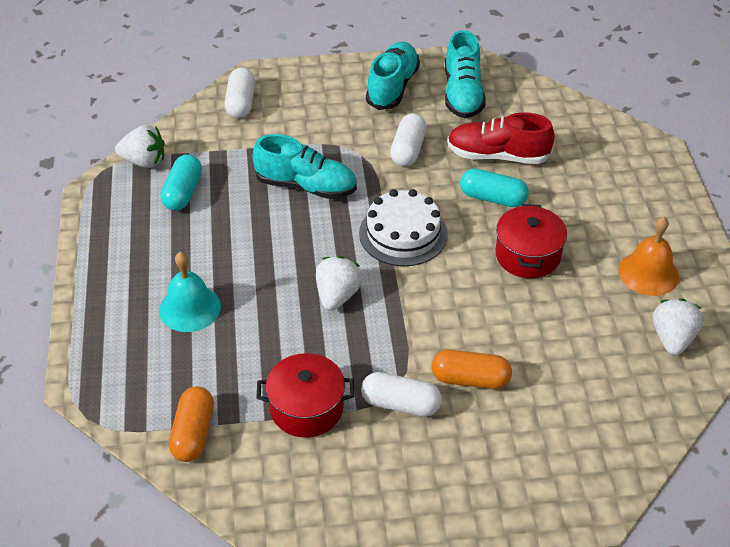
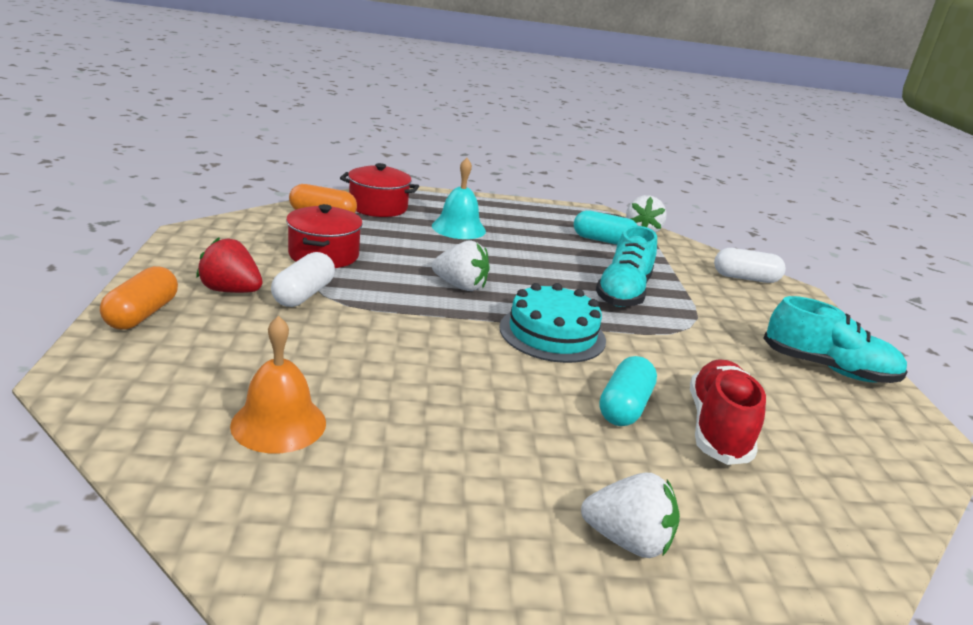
camera: 90 degrees right, 20 degrees down
(403, 233) = (552, 333): white cake -> turquoise cake
(408, 150) = (704, 360): white capsule -> none
(415, 459) = (230, 291): none -> red strawberry
(462, 94) = (847, 422): turquoise shoe -> none
(470, 379) = (316, 336): orange capsule -> orange capsule (142, 314)
(527, 255) = (511, 414): red pot -> red pot (378, 207)
(648, 273) = (461, 530): orange bell -> orange bell (278, 423)
(672, 339) = (308, 521): white strawberry -> white strawberry (627, 541)

